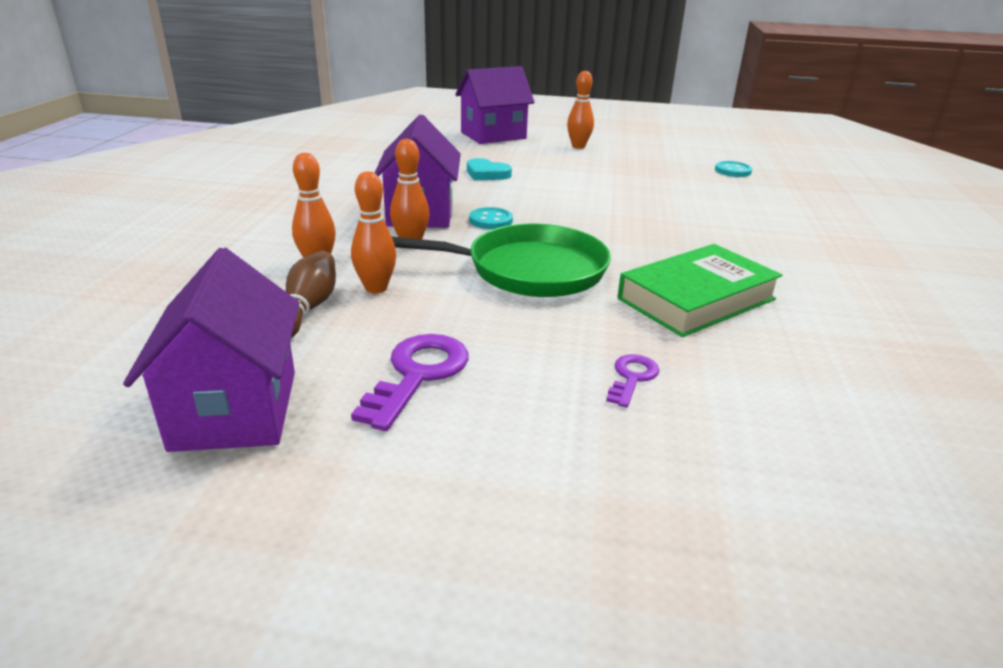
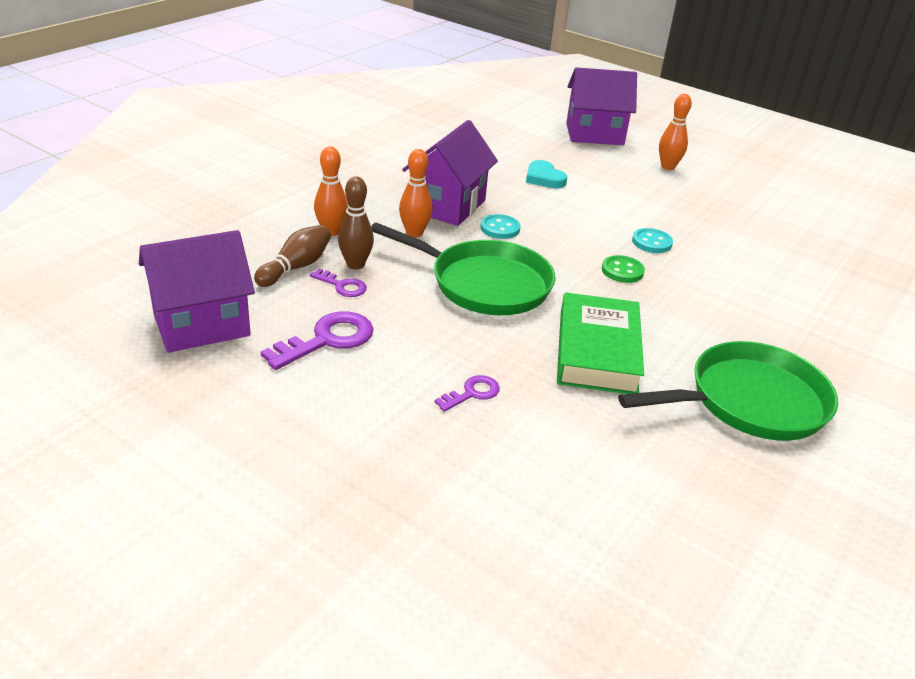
camera: 25 degrees right, 5 degrees up
(235, 409) = (201, 325): purple house -> purple house turned 45 degrees clockwise
(376, 288) = (355, 265): orange bowling pin -> brown bowling pin
(381, 313) = (342, 286): none -> purple key
(636, 228) = (622, 271): none -> green button
(696, 299) = (597, 351): green book -> green book turned 75 degrees counterclockwise
(732, 171) = (802, 235): turquoise button -> turquoise button (651, 242)
(862, 301) = (750, 401): none -> green pan

